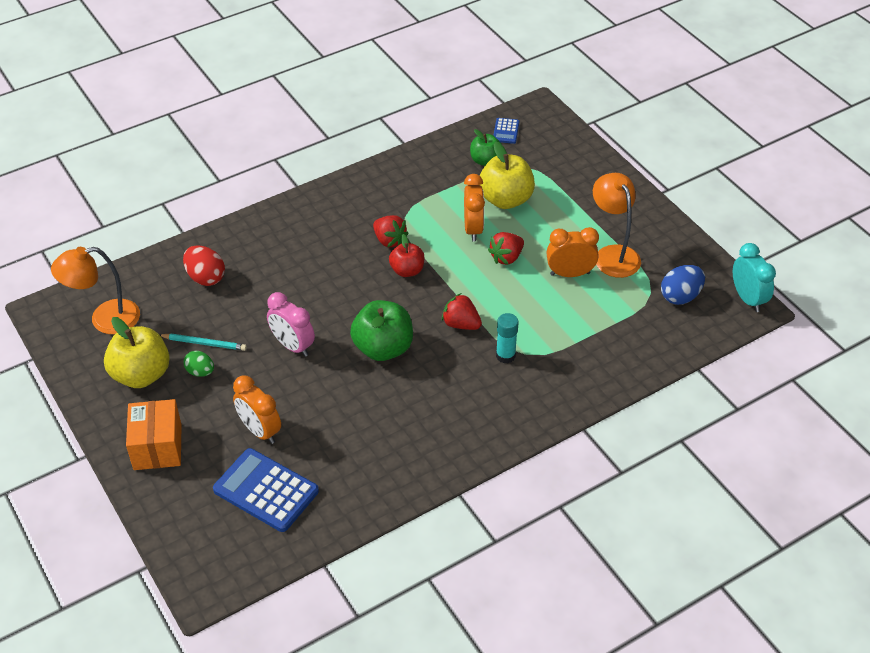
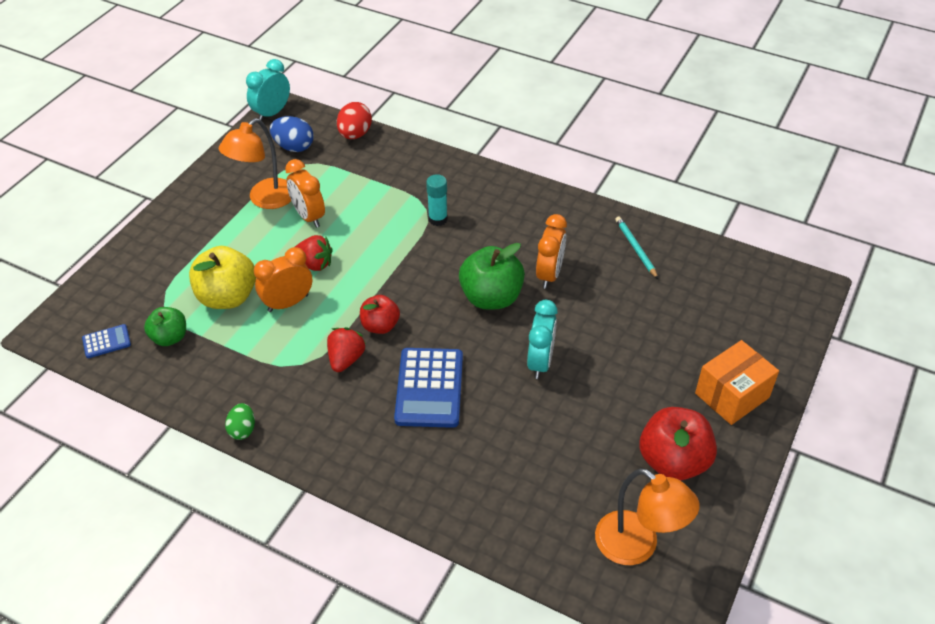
camera: 120 degrees left, 0 degrees up
(141, 375) = (673, 461): yellow apple -> red apple
(200, 372) = (628, 415): green egg -> green egg (242, 430)
(204, 343) = (593, 433): turquoise pencil -> turquoise pencil (635, 248)
(205, 277) = (509, 489): red egg -> red egg (355, 134)
(260, 431) = (649, 333): orange clock -> orange clock (549, 274)
(266, 491) = (699, 298): blue calculator -> blue calculator (429, 388)
(293, 346) = (540, 362): pink clock -> turquoise clock
(461, 324) = (422, 260): red strawberry -> none

